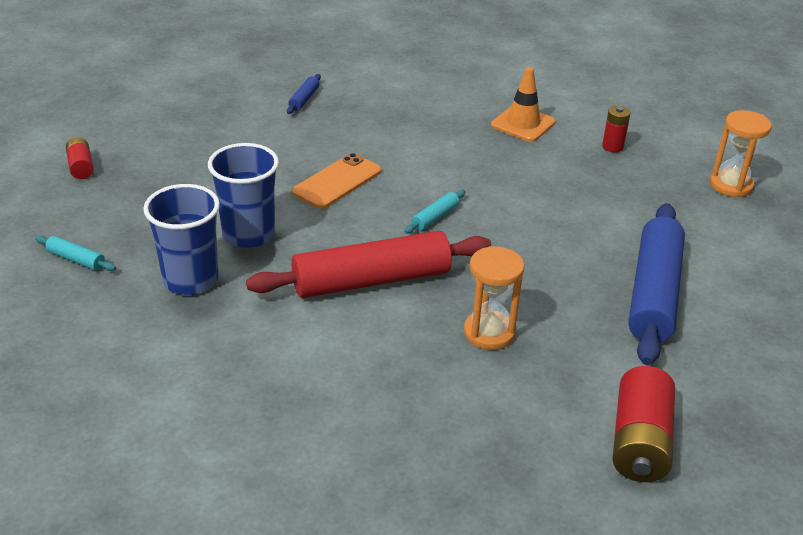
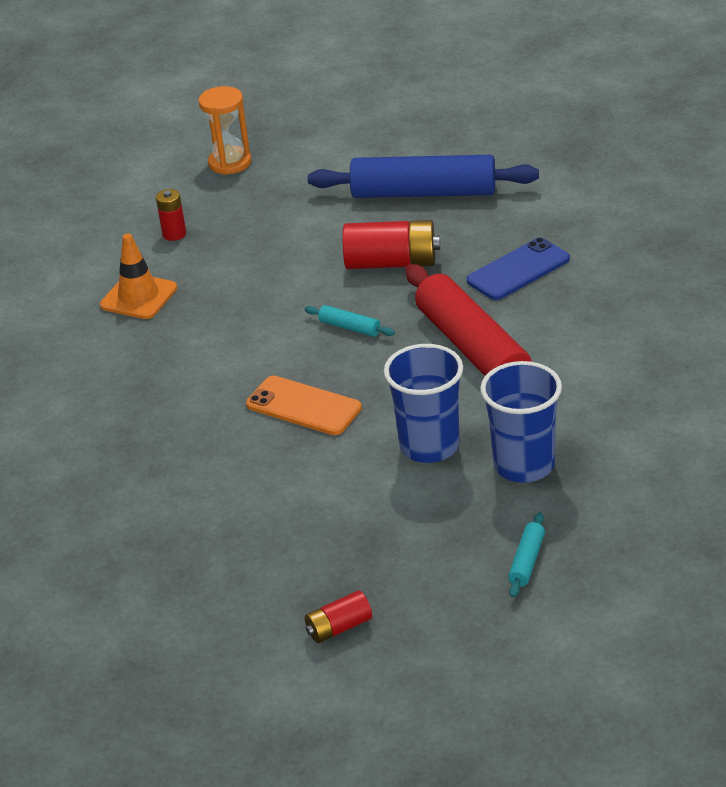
camera: 95 degrees left, 0 degrees up
(304, 99) = (115, 475): blue rolling pin -> none
(489, 332) = (518, 270): orange hourglass -> blue phone
(639, 442) = (612, 187): red battery -> red battery (391, 263)

